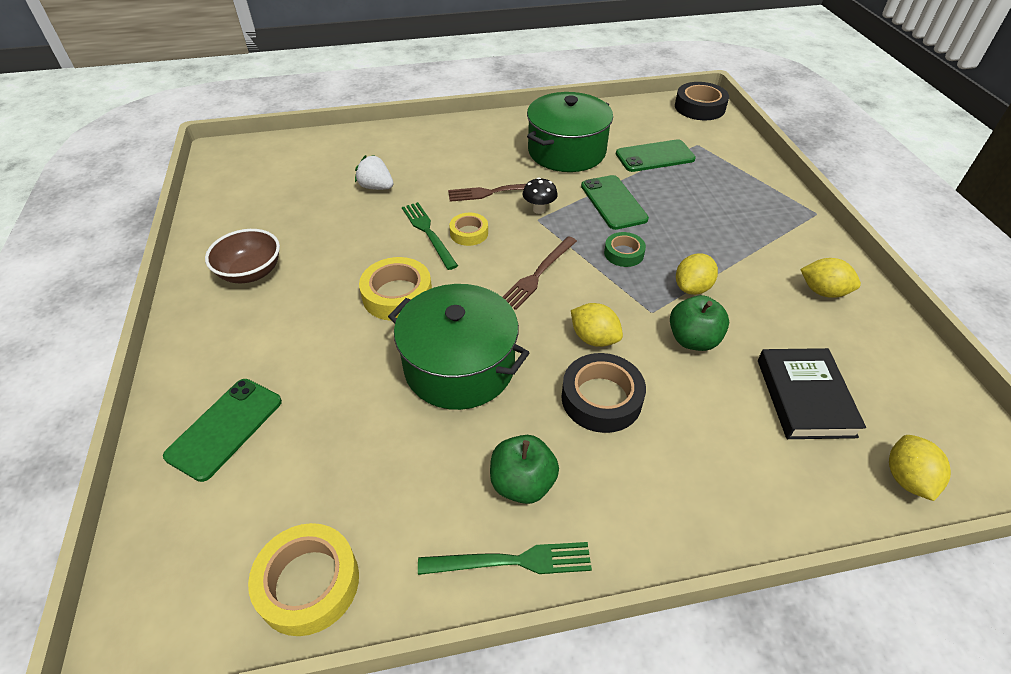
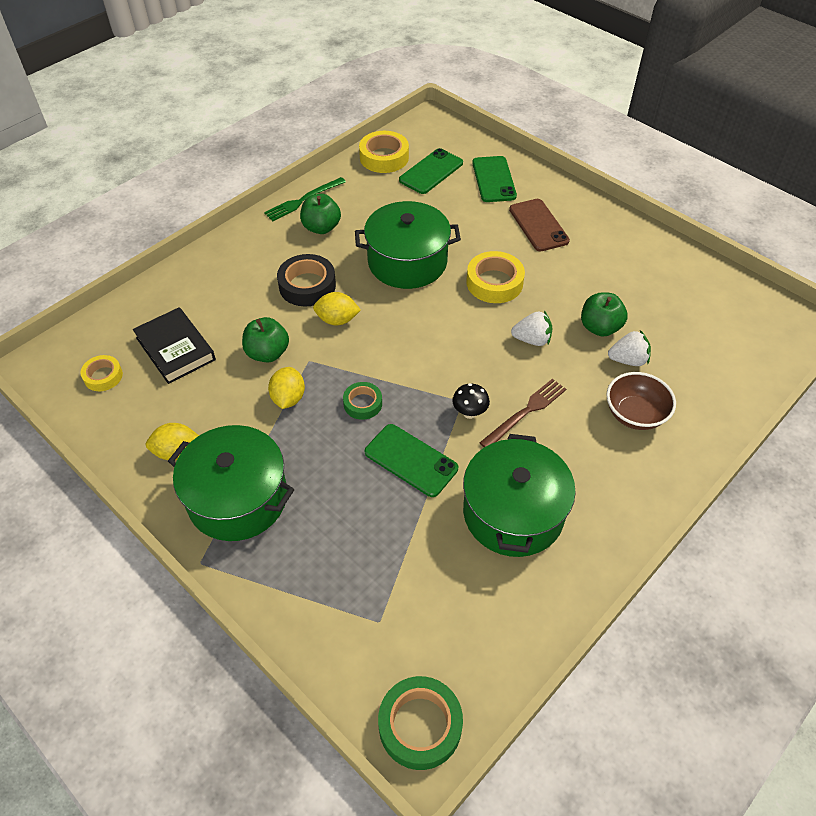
camera: 145 degrees right, 5 degrees up
(251, 272) = (606, 248): brown bowl -> brown bowl (635, 414)
(271, 332) = (538, 225): none -> brown phone
(362, 215) = (600, 327): none -> green apple
(428, 233) = (532, 339): green fork -> white strawberry
(469, 233) = (501, 356): yellow tape -> yellow tape (103, 376)
(538, 274) = (414, 348): brown fork -> none
(655, 156) = (414, 562): green phone -> green phone (431, 172)
(699, 107) = (420, 725): black tape -> green tape
(773, 237) = (237, 498): none -> green pot
(906, 479) = (104, 327): yellow lemon -> none

